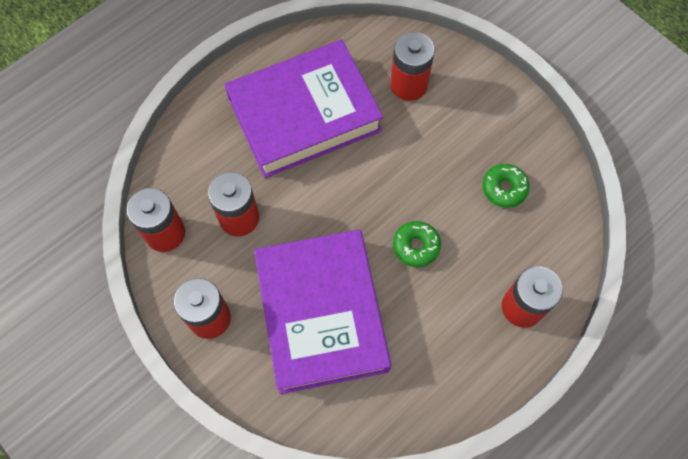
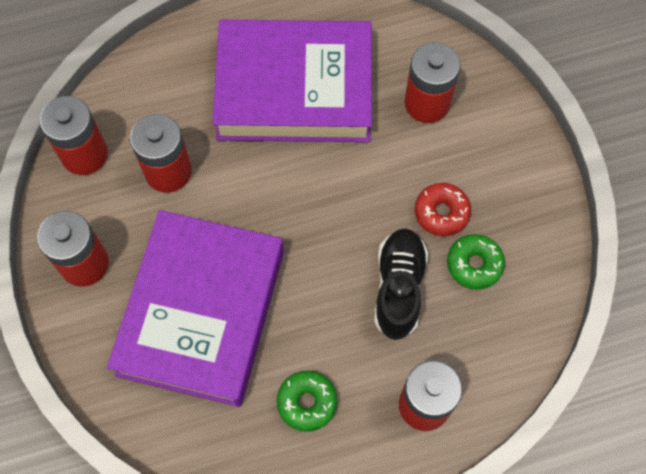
camera: 25 degrees right, 0 degrees up
(416, 246) = (341, 285): green donut -> green donut (307, 402)
(459, 229) = (398, 288): none -> black shoe
(461, 161) = (441, 213): none -> red donut

